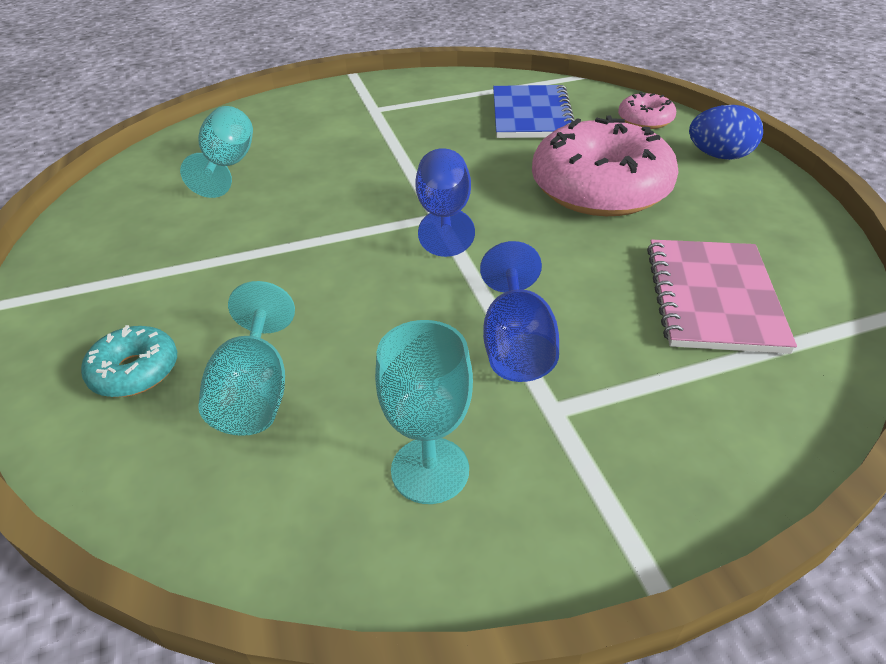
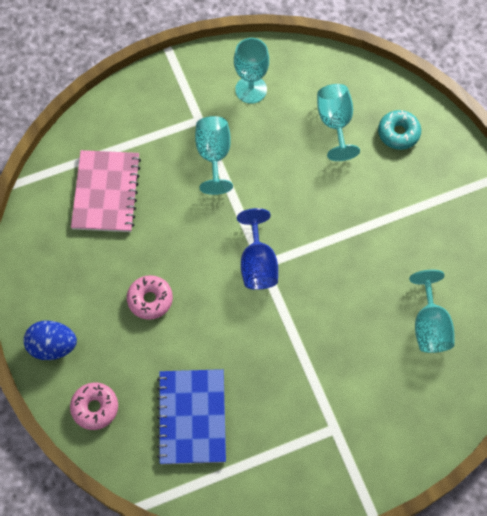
camera: 175 degrees right, 25 degrees up
(516, 345) = (214, 156): blue goblet -> turquoise goblet
(600, 188) = (150, 300): pink donut -> pink donut, size x0.47

